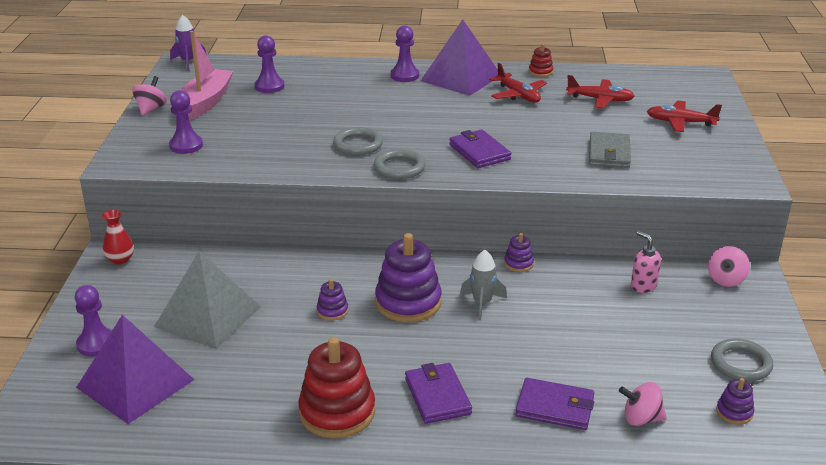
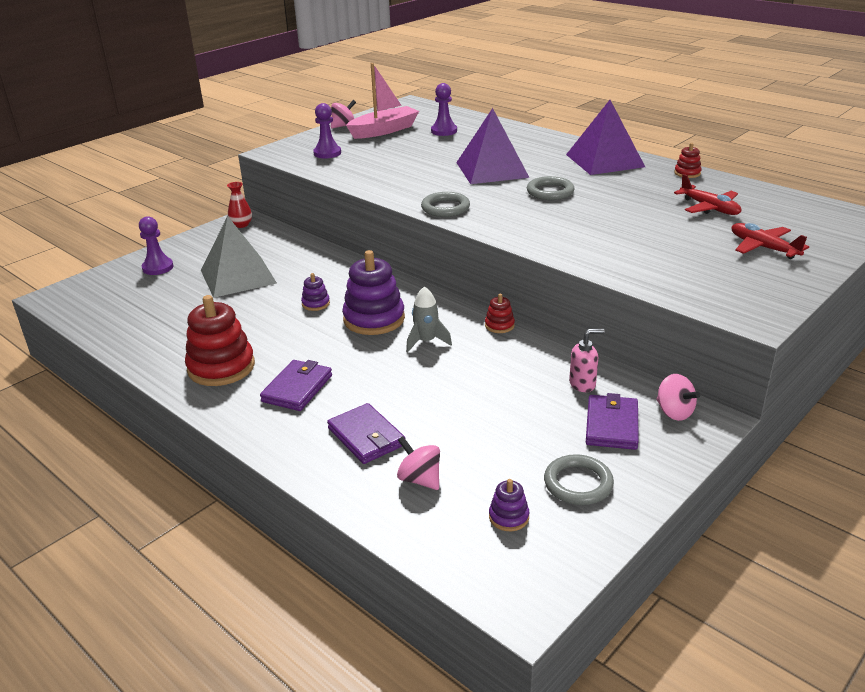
camera: 40 degrees right, 0 degrees up
(135, 383) = (143, 298): purple pyramid -> purple pyramid (491, 170)
(188, 62) = (415, 103): purple rocket -> none
(358, 144) = (441, 184): grey ring -> grey ring (550, 192)
(404, 76) = (559, 148): purple pawn -> none
(479, 152) = (527, 216): purple wallet -> purple wallet (611, 425)
(518, 95) = (634, 185): red plane -> none
(518, 263) = (499, 325): purple stacking toy -> red stacking toy
(609, 153) = (643, 250): grey wallet -> none
(643, 286) = (582, 384): pink soap dispenser -> pink soap dispenser turned 75 degrees clockwise
(726, 280) = (674, 412): pink spinning top -> pink spinning top turned 105 degrees counterclockwise

